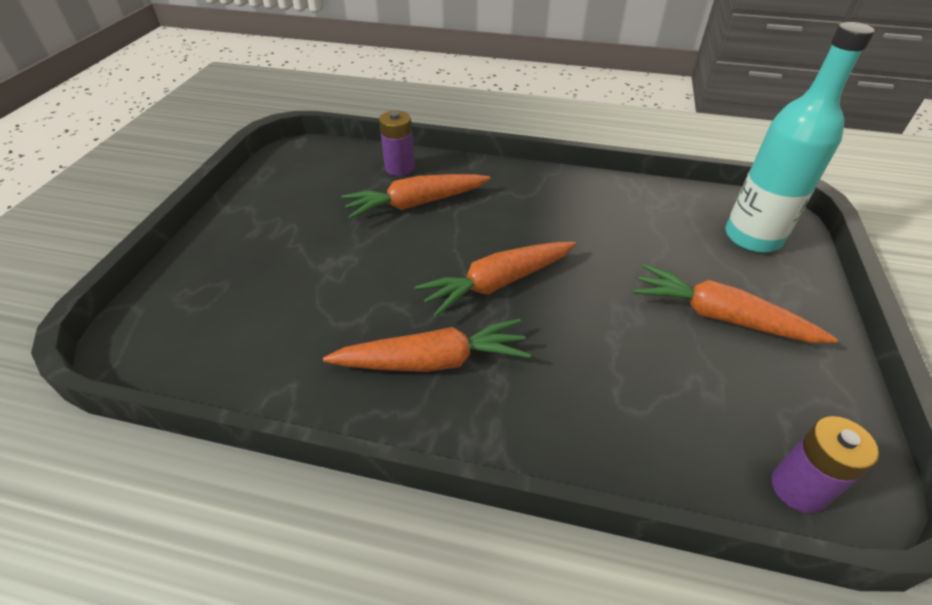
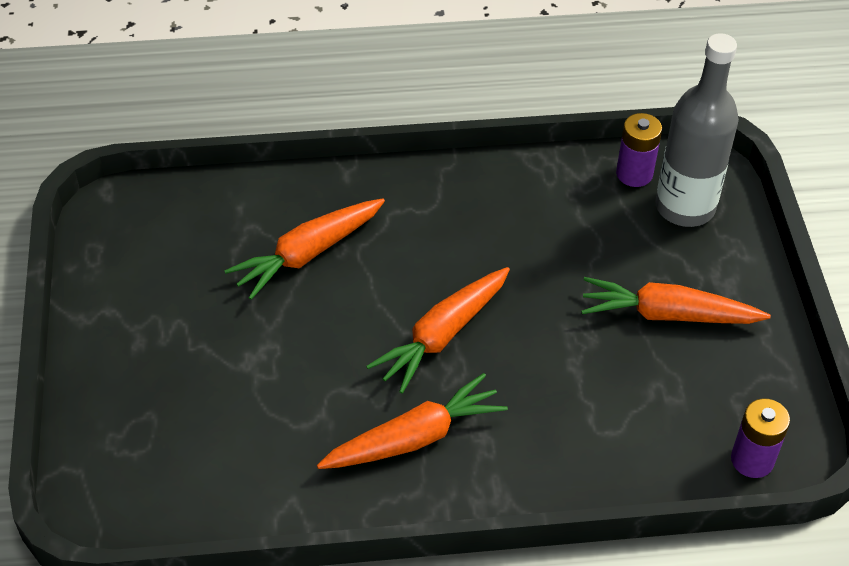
camera: 20 degrees left, 5 degrees up
(399, 168) = (261, 204): purple battery -> purple battery (634, 174)
(752, 237) = (685, 207): turquoise bottle -> grey bottle

